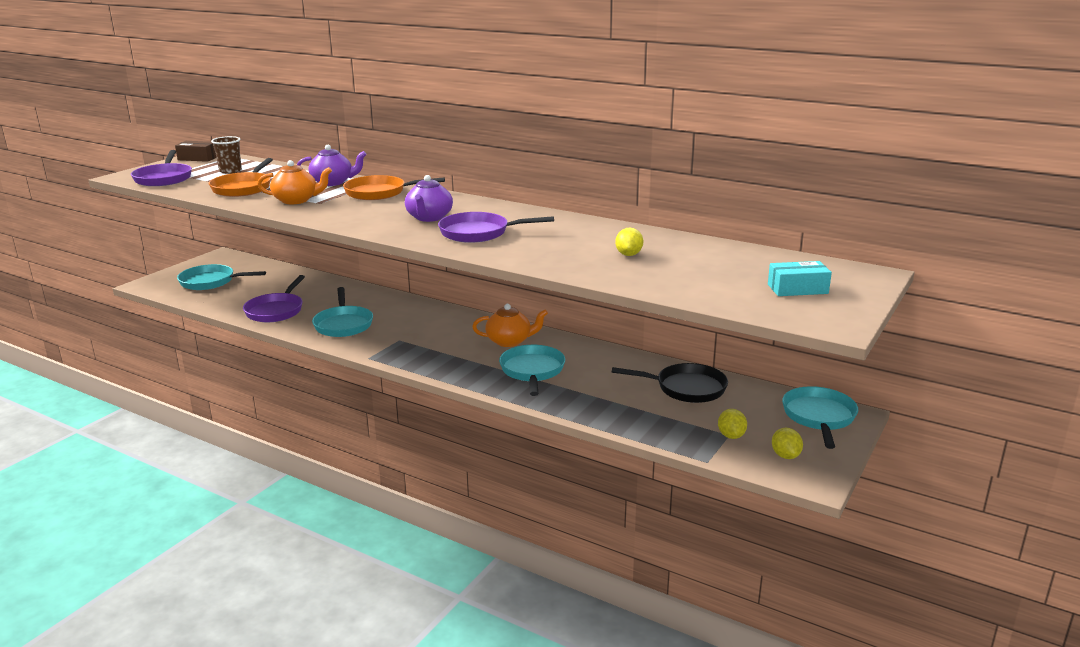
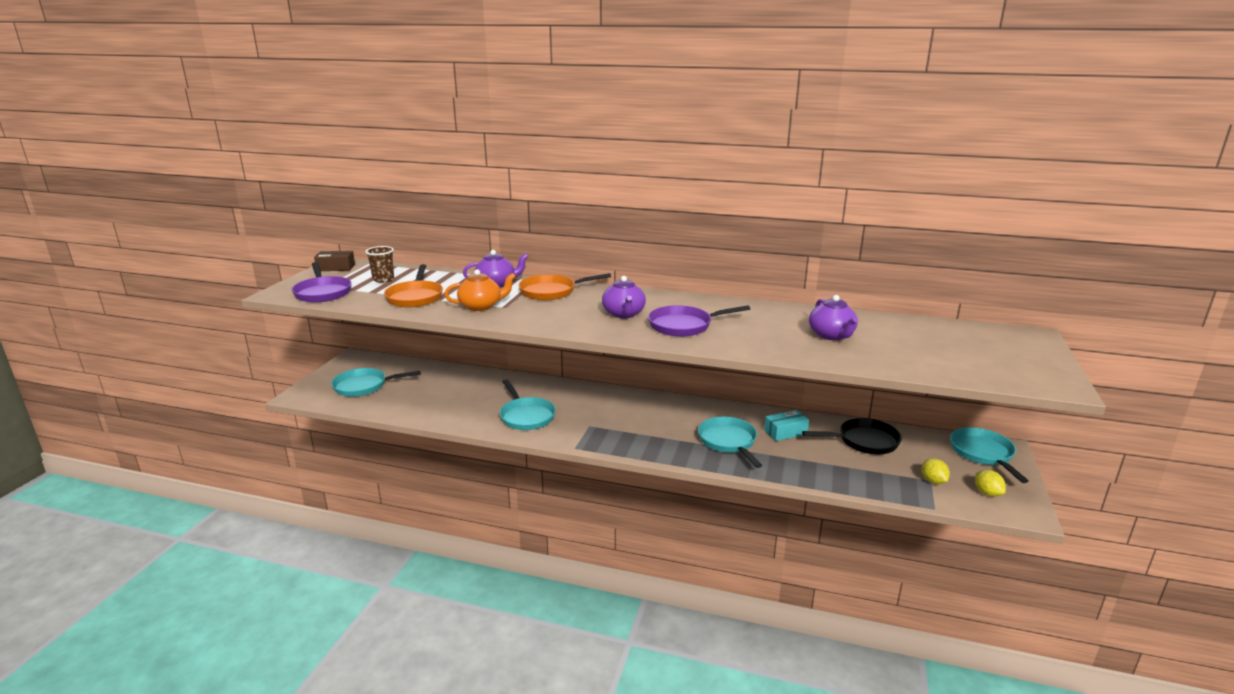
camera: 15 degrees left, 0 degrees up
(276, 310) = (451, 409): purple pan -> none
(509, 341) = (687, 415): orange teapot -> none
(628, 254) = (831, 335): yellow lemon -> purple teapot
(797, 289) = (995, 355): turquoise box -> turquoise box (785, 432)

